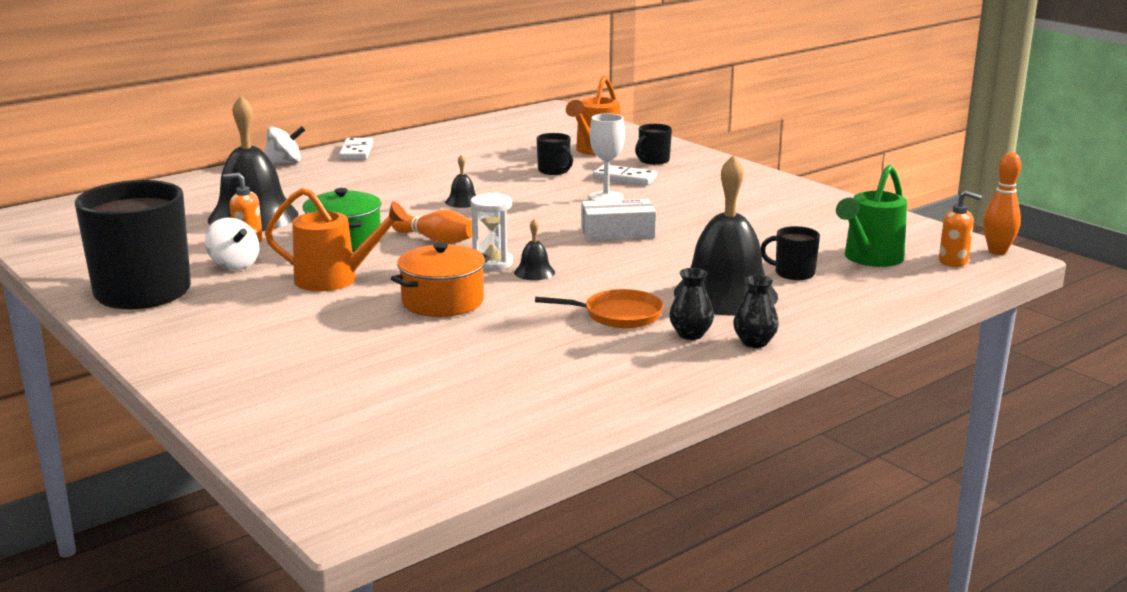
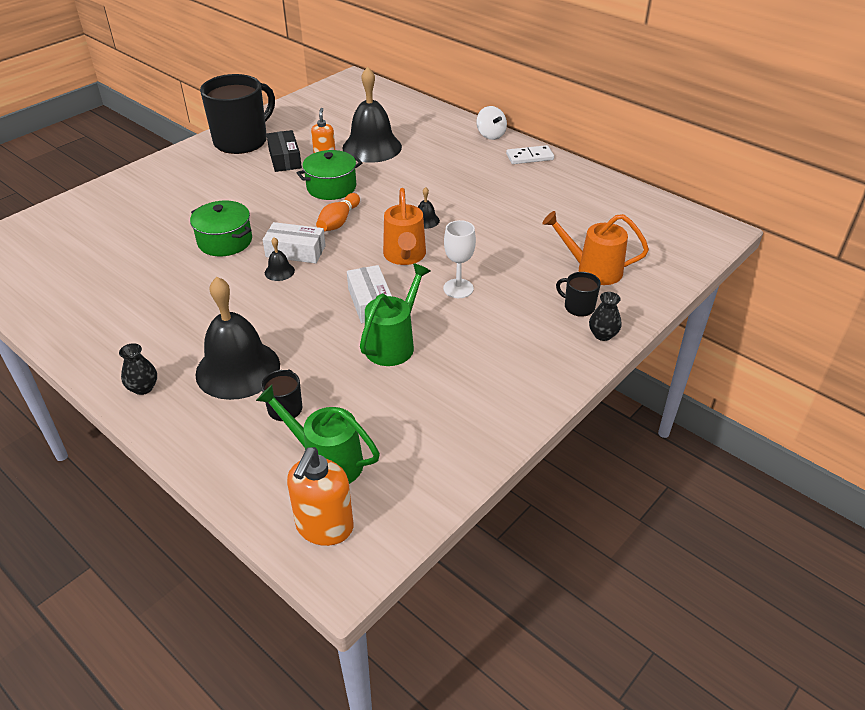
camera: 80 degrees right, 20 degrees up
(234, 265) = (285, 159): white spinning top -> black box
(335, 279) = (262, 196): orange watering can -> orange watering can (405, 256)
(443, 301) = (225, 241): orange pot -> green pot
(492, 263) = (295, 251): white hourglass -> white box
(554, 171) = (521, 254): black mug -> none
(618, 315) = (198, 317): orange pan -> none
(624, 178) = (515, 294): white domino -> none
(690, 334) = (161, 354): black vase -> black vase (603, 335)
(694, 226) = (394, 343): none -> green watering can
(953, 262) = (324, 527): orange soap dispenser -> orange soap dispenser, size x1.62
(997, 251) = (359, 570): orange bowling pin -> none

